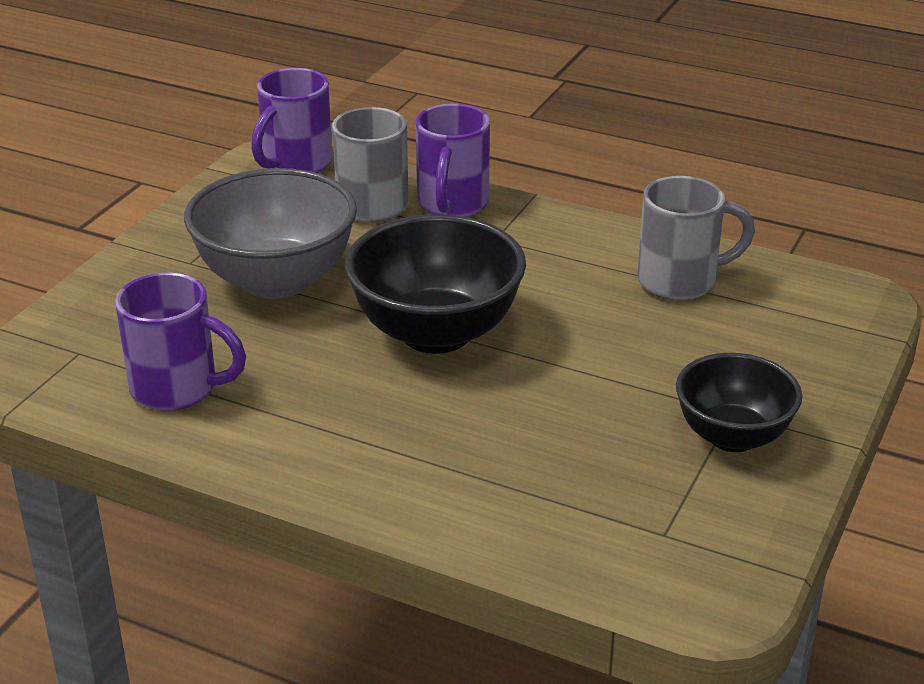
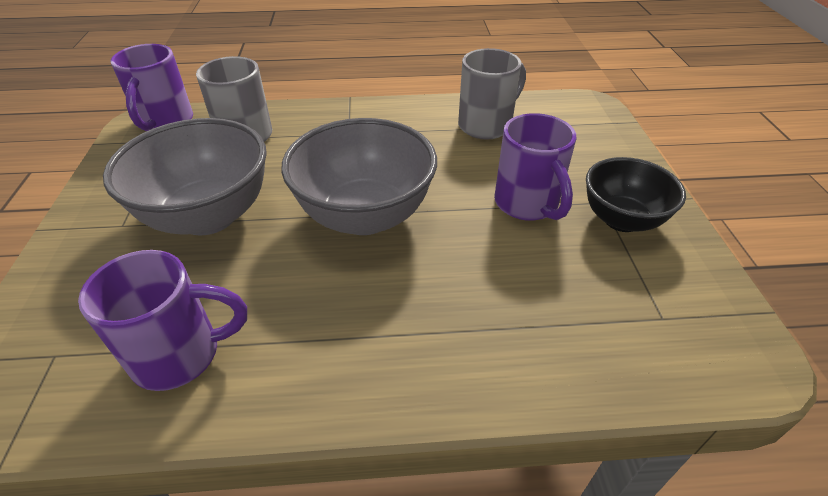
camera: 30 degrees left, 10 degrees up
(436, 333) = (365, 216): black bowl -> grey bowl
(452, 205) = (301, 119): purple mug -> purple mug (527, 204)

